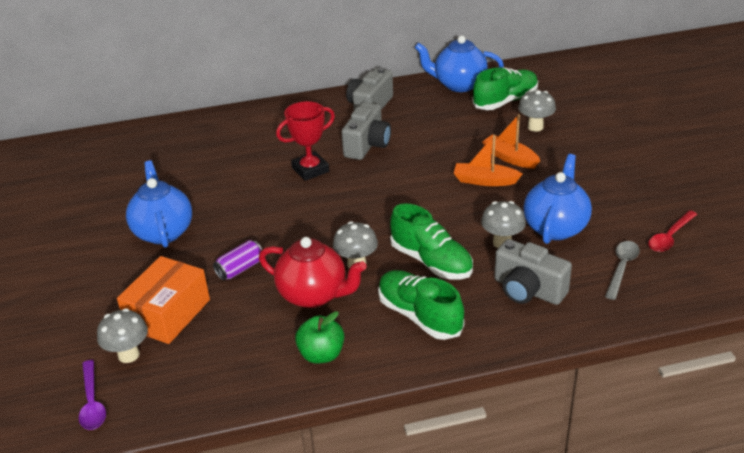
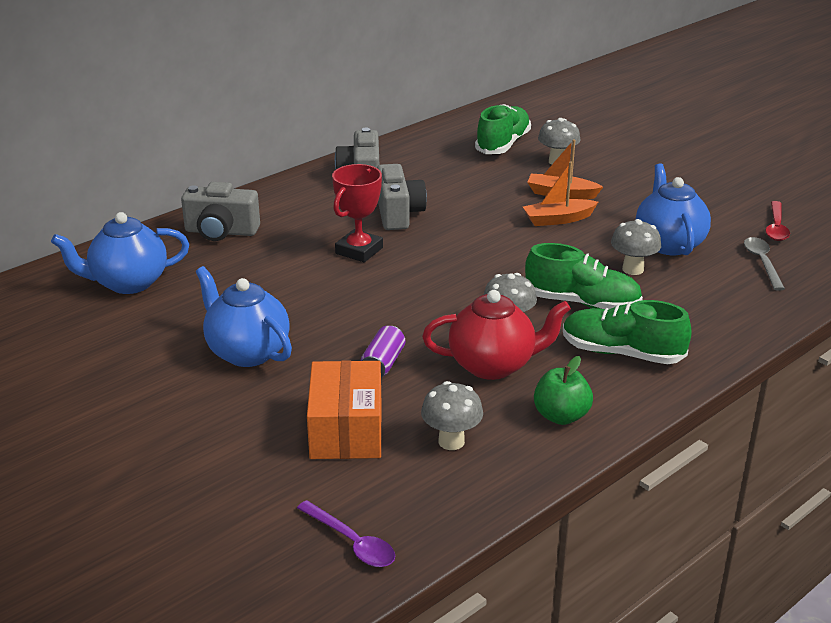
camera: 30 degrees left, 5 degrees down
(129, 355) = (343, 483): grey mushroom -> grey mushroom (451, 441)
(458, 85) = (437, 138): blue teapot -> blue teapot (128, 283)
(528, 290) = (699, 303): grey camera -> grey camera (221, 232)

